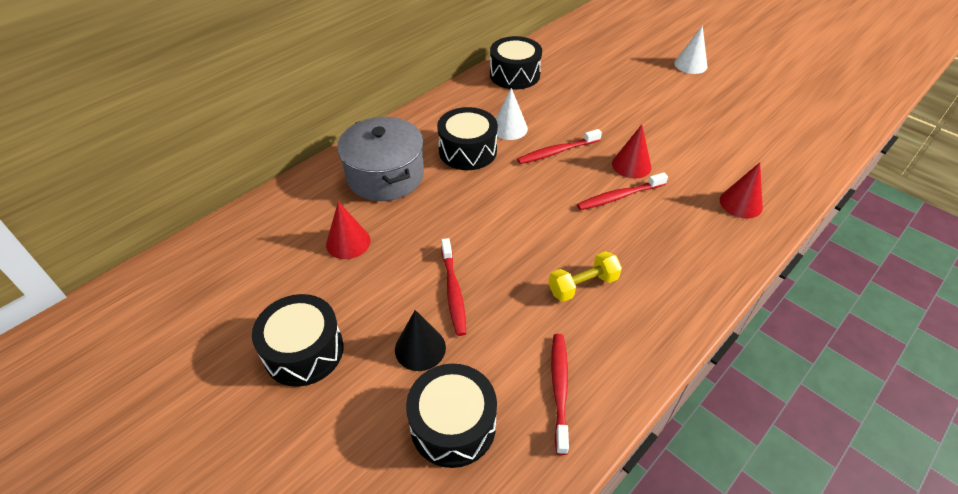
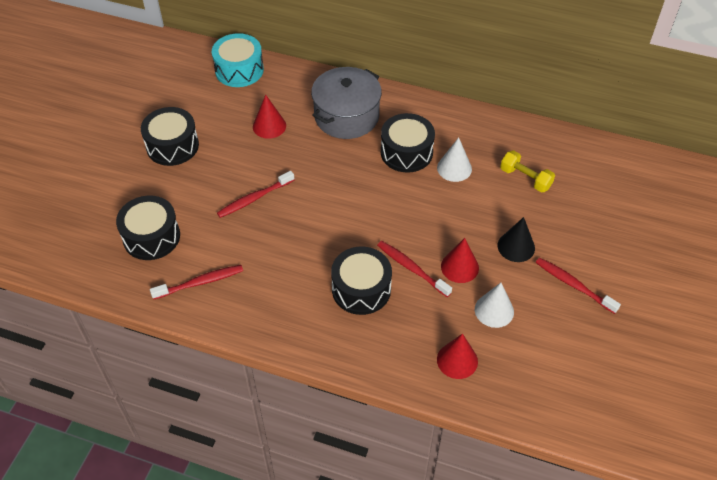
camera: 65 degrees right, 5 degrees up
(231, 241) = (239, 70): none -> turquoise drum
(420, 348) = (199, 199): black cone -> black cone (516, 246)
(514, 75) = (537, 145): black drum -> black drum (361, 289)
(557, 152) = (444, 210): red toothbrush -> red toothbrush (573, 285)
(583, 285) = (298, 270): yellow dumbbell -> yellow dumbbell (525, 178)
(690, 64) = (668, 279): white cone -> white cone (494, 310)

